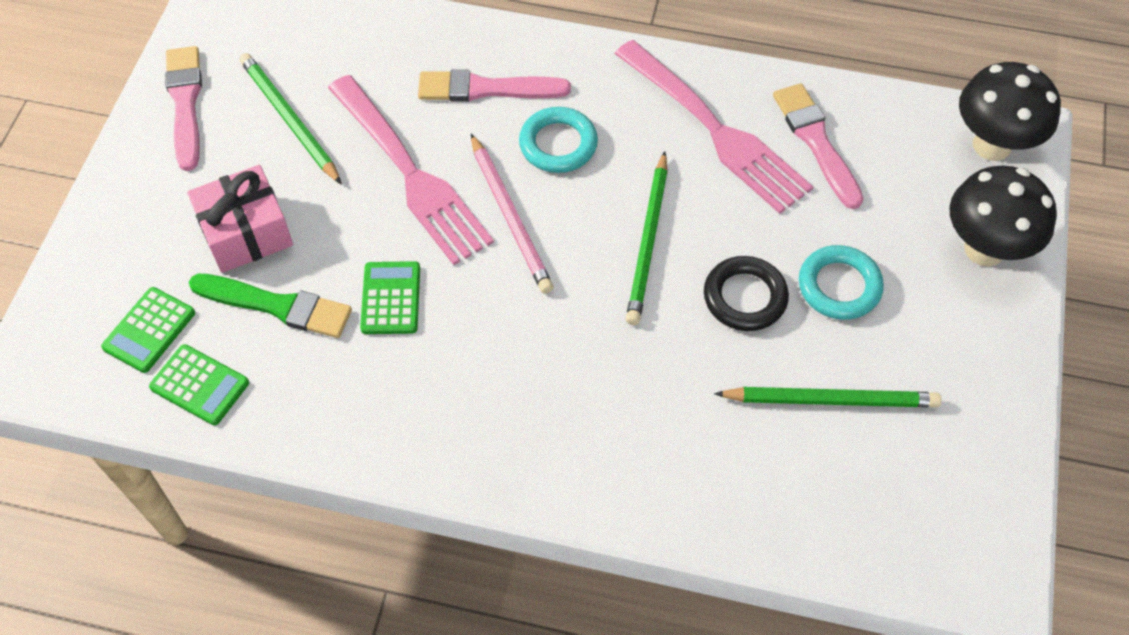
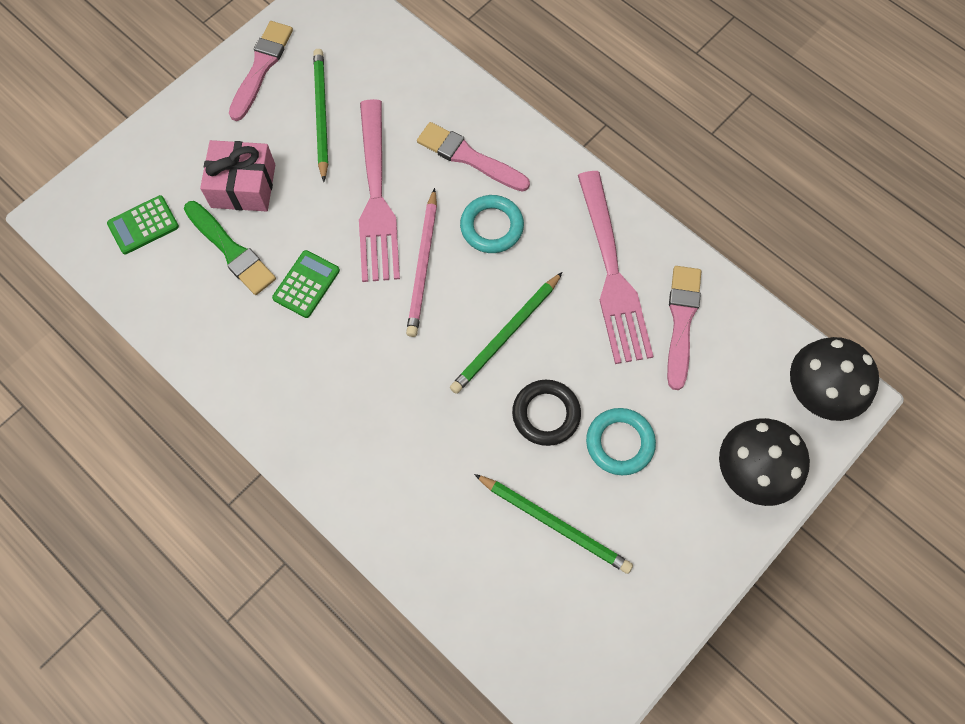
camera: 30 degrees right, 10 degrees up
(200, 385) = (151, 281): green calculator -> none

